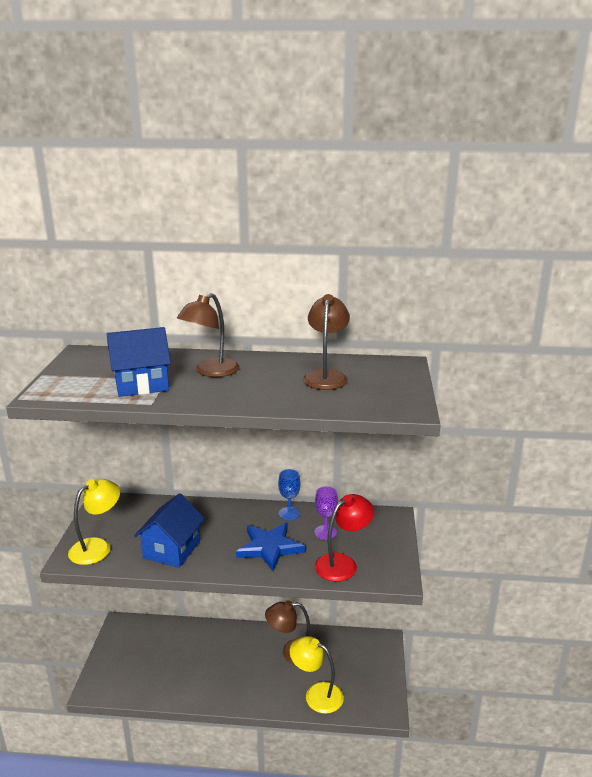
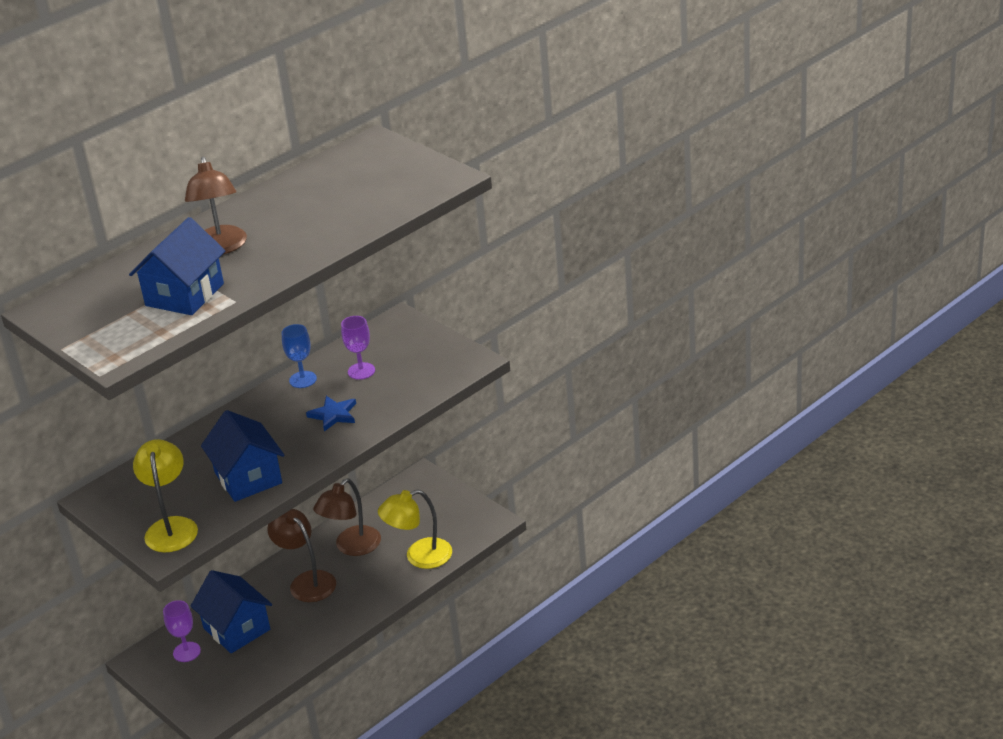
camera: 45 degrees left, 10 degrees up
(141, 640) = (186, 652): none -> purple goblet
(177, 648) = (236, 629): none -> blue house
(269, 548) = (333, 415): blue star -> blue star, size x0.62
(326, 376) = (331, 190): brown lamp -> brown lamp (307, 581)
(342, 563) = (414, 382): red lamp -> none

